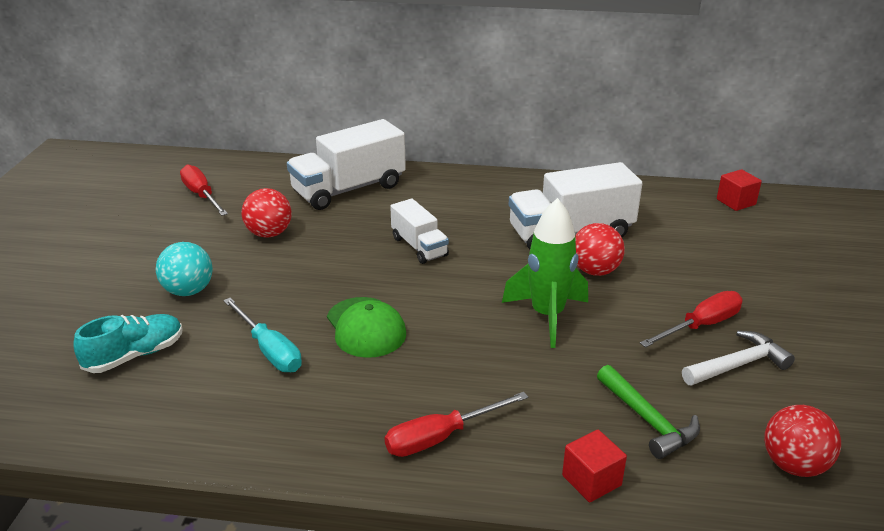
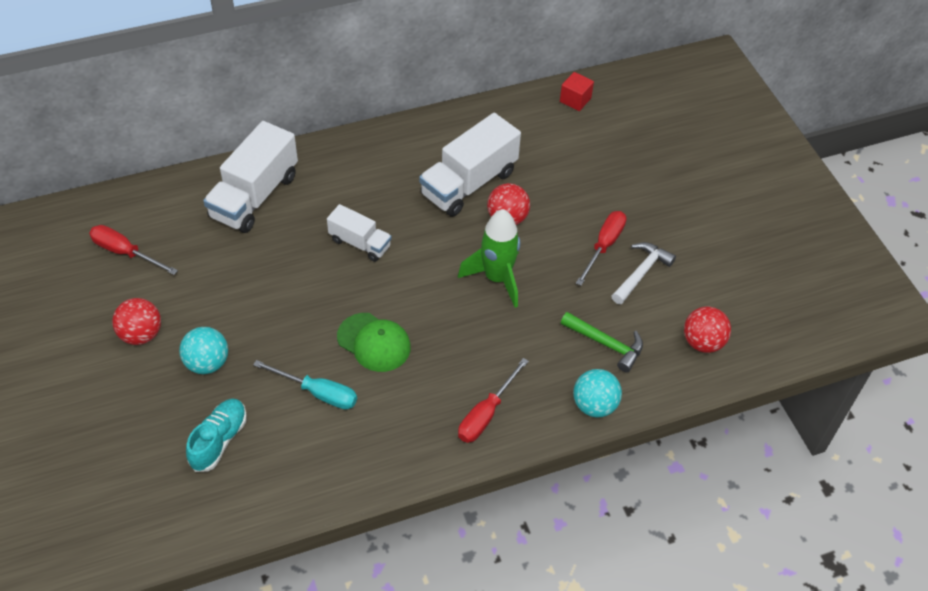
camera: 30 degrees left, 20 degrees up
(269, 233) = (224, 275): red ball -> red ball (141, 334)
(591, 480) = (594, 405): red cube -> turquoise ball

